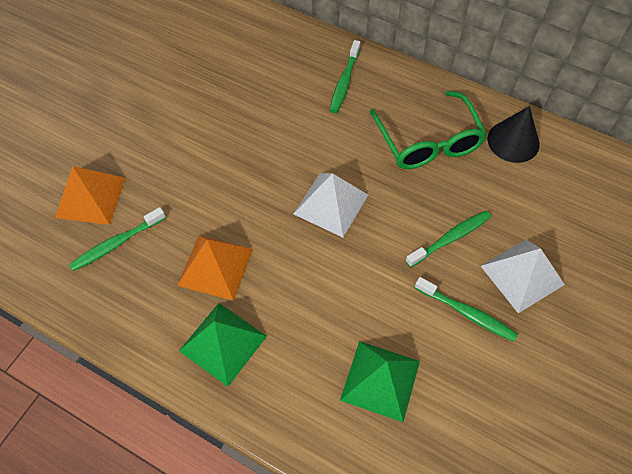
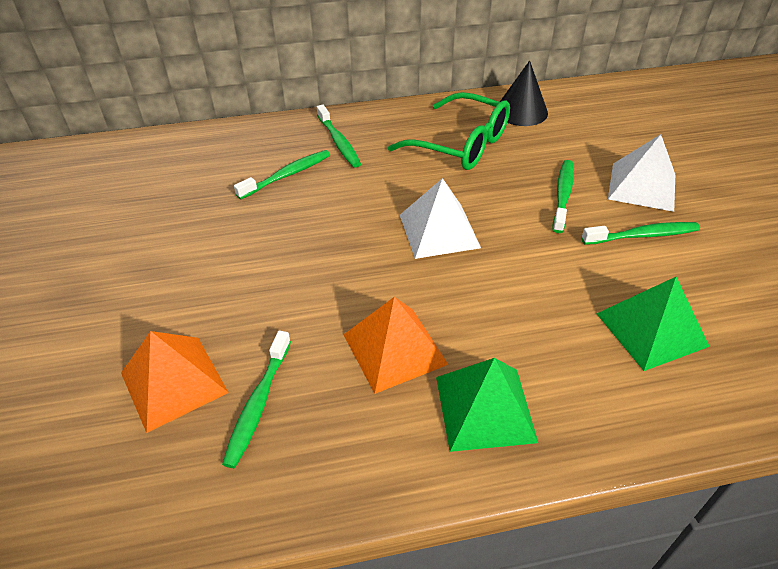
camera: 40 degrees left, 15 degrees down
(282, 89) = (287, 175): none -> green toothbrush

